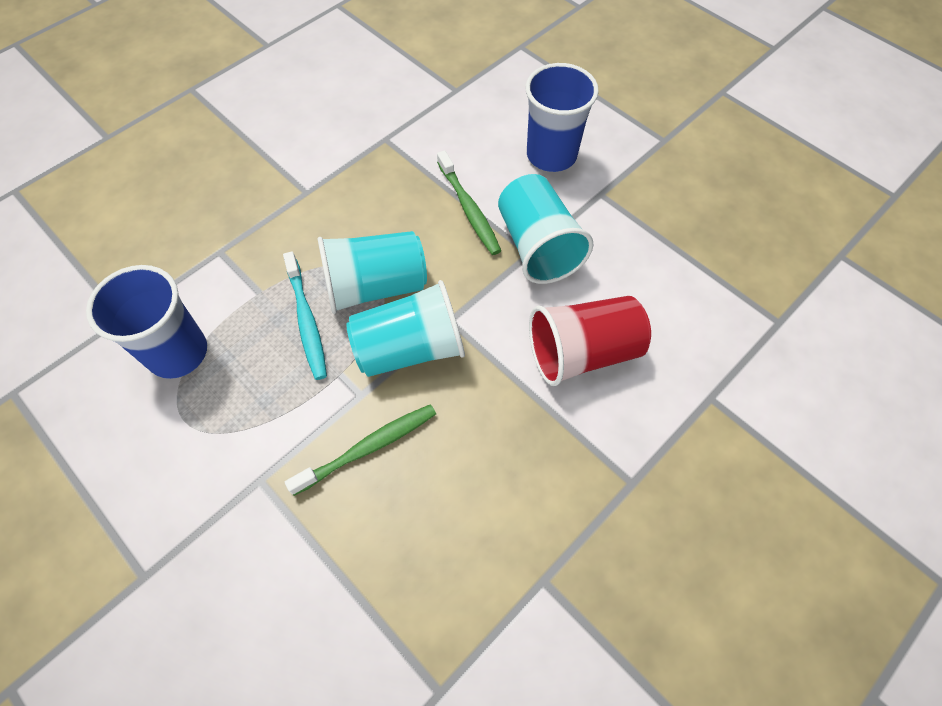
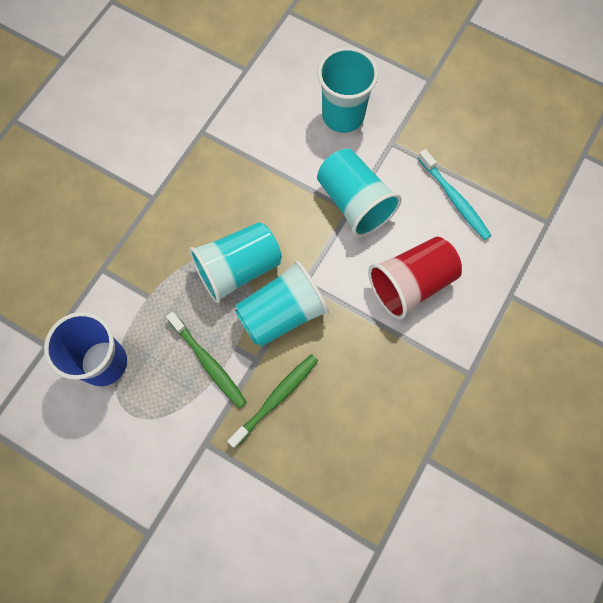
camera: 15 degrees left, 10 degrees up
(306, 321) = (194, 311): turquoise toothbrush -> turquoise toothbrush (454, 199)
(469, 209) = (291, 182): green toothbrush -> green toothbrush (208, 363)
(551, 155) = (343, 115): blue cup -> turquoise cup

